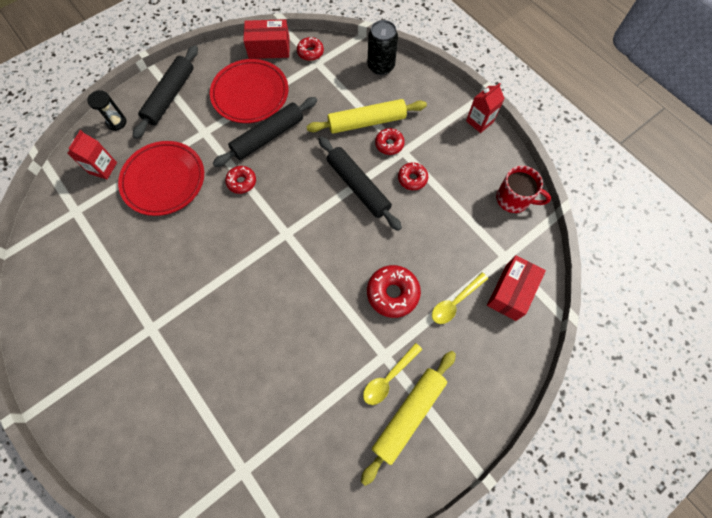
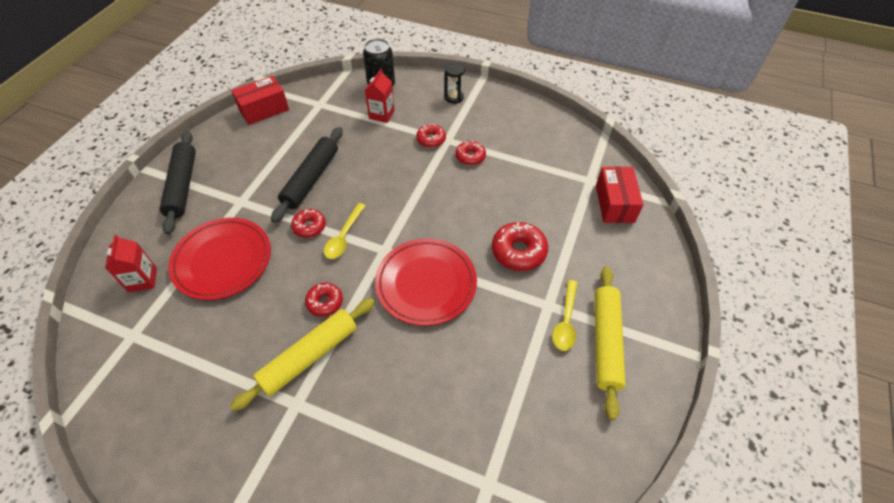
camera: 30 degrees left, 15 degrees down
(116, 122) = (133, 232): black hourglass -> black hourglass (454, 97)
(250, 94) = (269, 152): red plate -> red plate (426, 283)
(310, 52) = (307, 98): red donut -> red donut (325, 302)
(358, 187) = (426, 183): black rolling pin -> none
(367, 122) = (398, 131): yellow rolling pin -> yellow rolling pin (309, 356)
(455, 302) = (576, 233): yellow spoon -> yellow spoon (343, 237)
(479, 121) = (495, 93): red carton -> red carton (381, 114)
(513, 199) = (565, 136): red mug -> none

